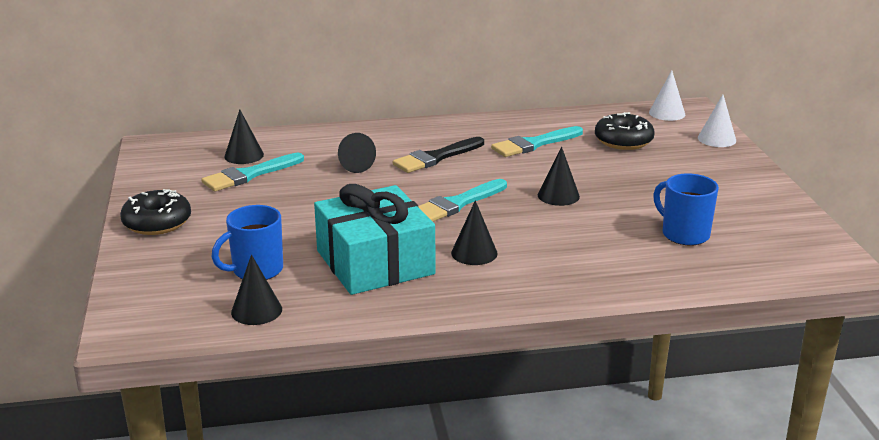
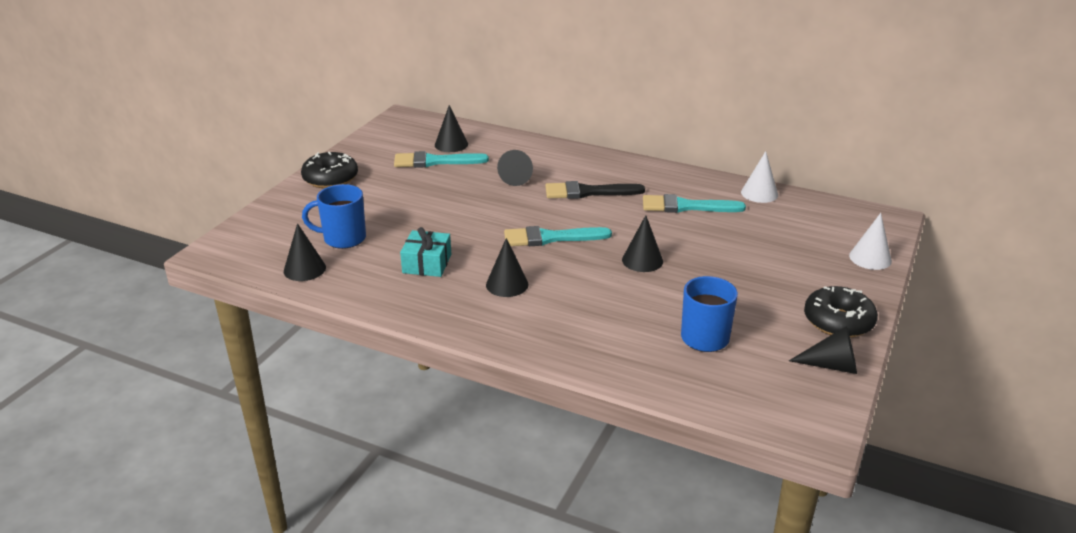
camera: 35 degrees right, 5 degrees up
(375, 262) = (427, 263): turquoise gift -> turquoise gift, size x0.50
(623, 141) = (772, 230): black donut -> black donut (838, 321)
(667, 113) = (855, 216): white cone -> white cone (759, 193)
(793, 220) = (832, 365): none -> black cone

